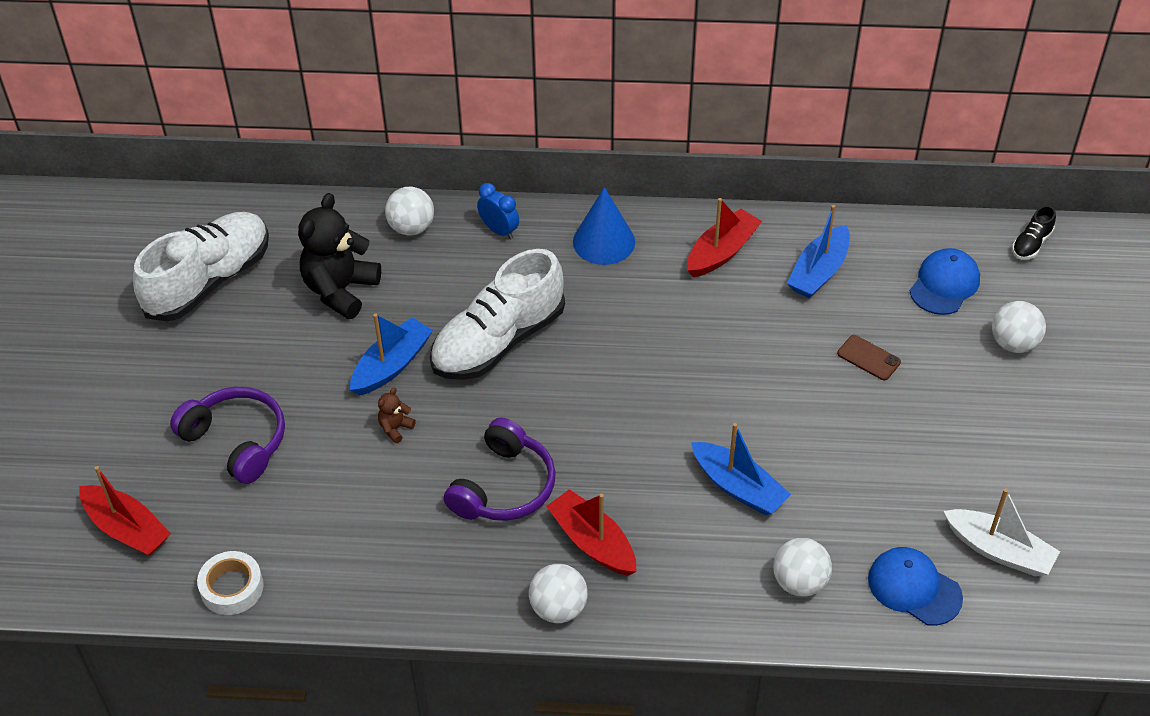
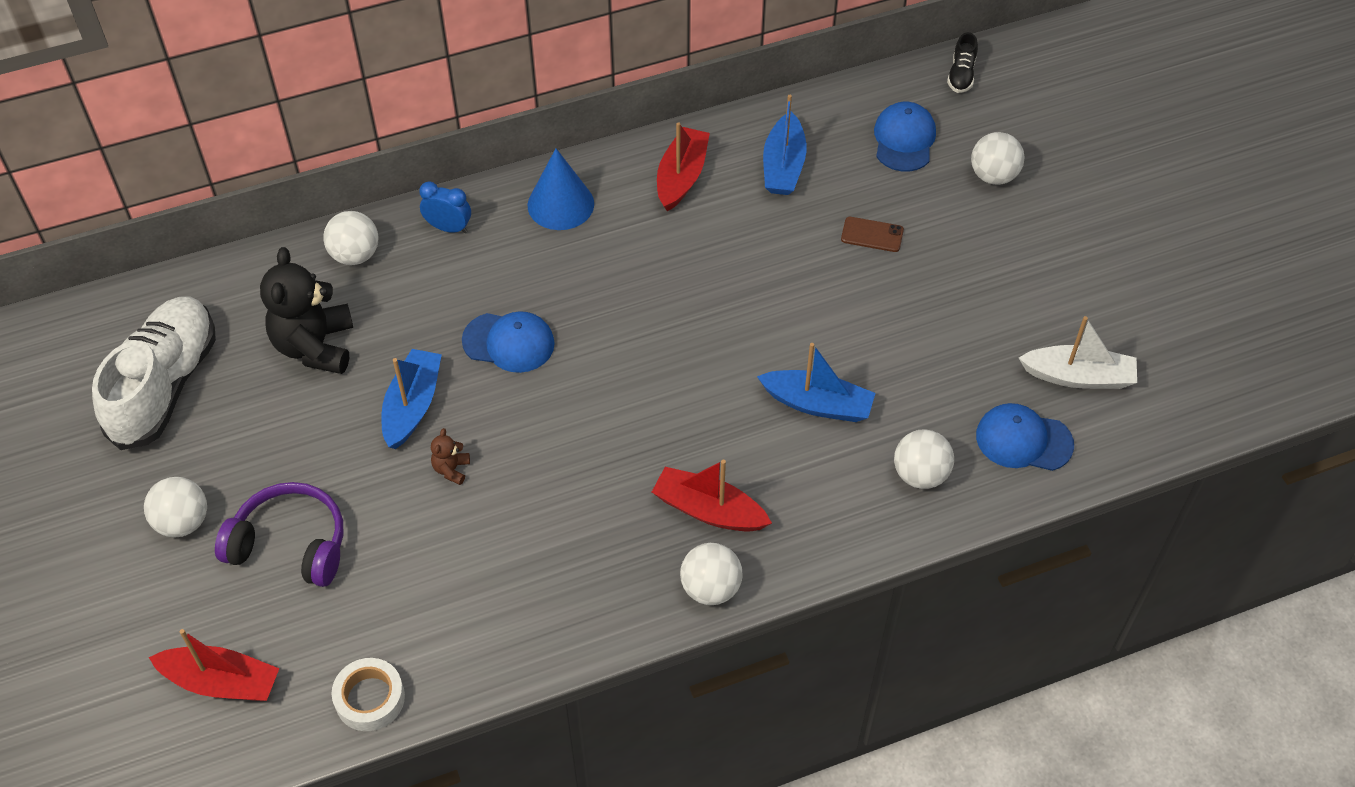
camera: 25 degrees left, 5 degrees up
(165, 393) = (183, 522): none -> white ball
(498, 341) = (509, 342): white shoe -> blue cap
(504, 487) = (593, 488): purple headphones -> none

